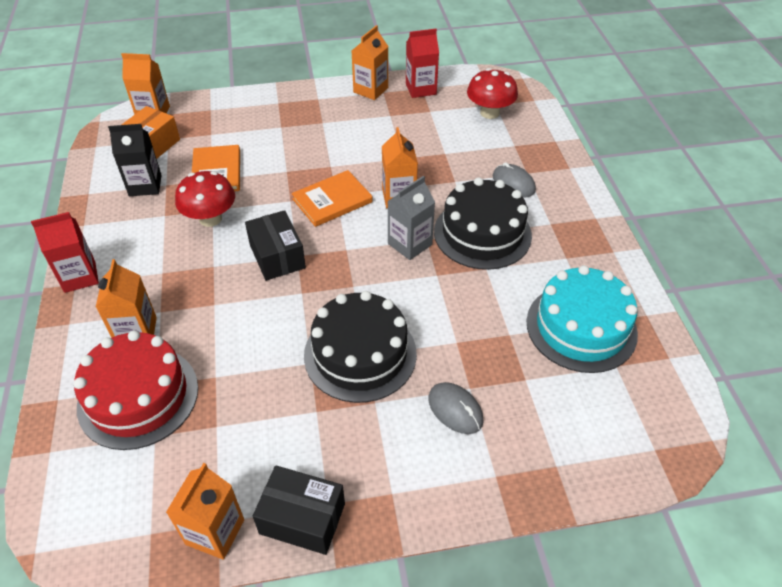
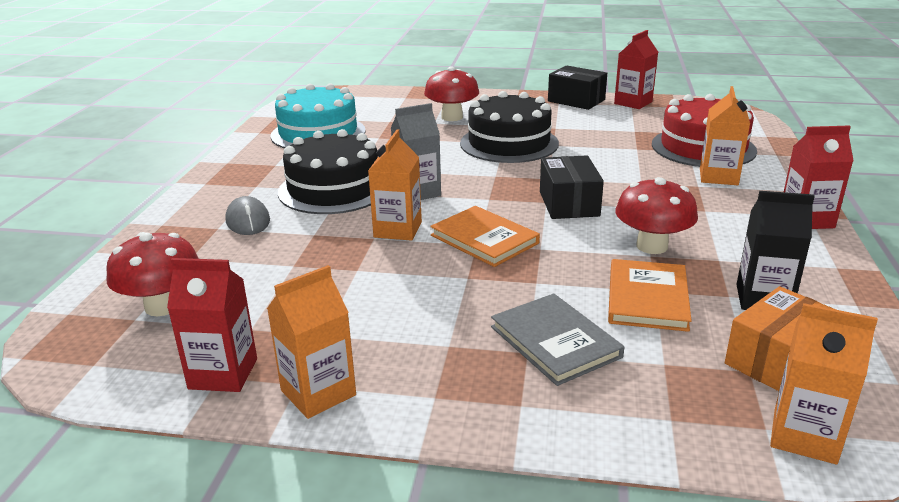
camera: 160 degrees left, 20 degrees down
(215, 532) = (633, 103): orange carton -> red carton
(268, 134) = (555, 342): none -> grey book
(332, 200) = (484, 239): orange book -> orange book turned 60 degrees clockwise
(455, 409) = (452, 117): grey mouse -> red mushroom

